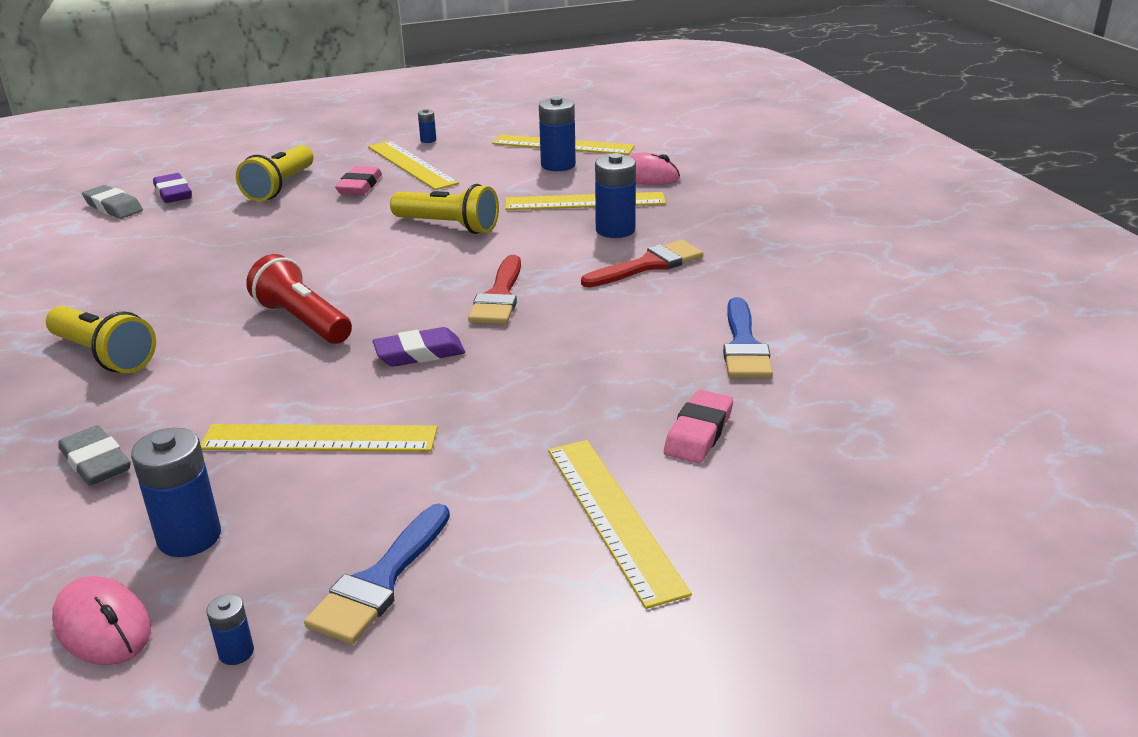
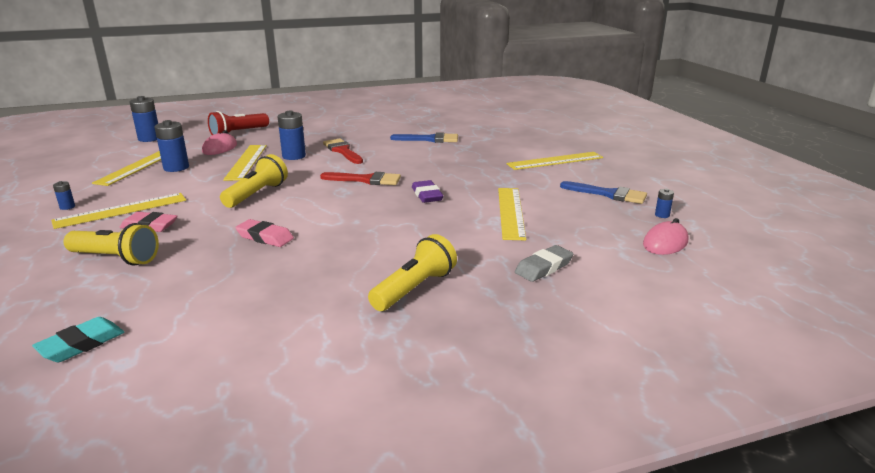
camera: 90 degrees left, 5 degrees down
(113, 207) = (81, 344): grey eraser -> turquoise eraser
(173, 193) = (74, 312): purple eraser -> none
(189, 537) = (598, 233): blue battery -> blue battery (149, 138)
(302, 321) = (380, 227): red flashlight -> red flashlight (238, 133)
(698, 433) = (497, 148): pink eraser -> pink eraser (265, 237)

